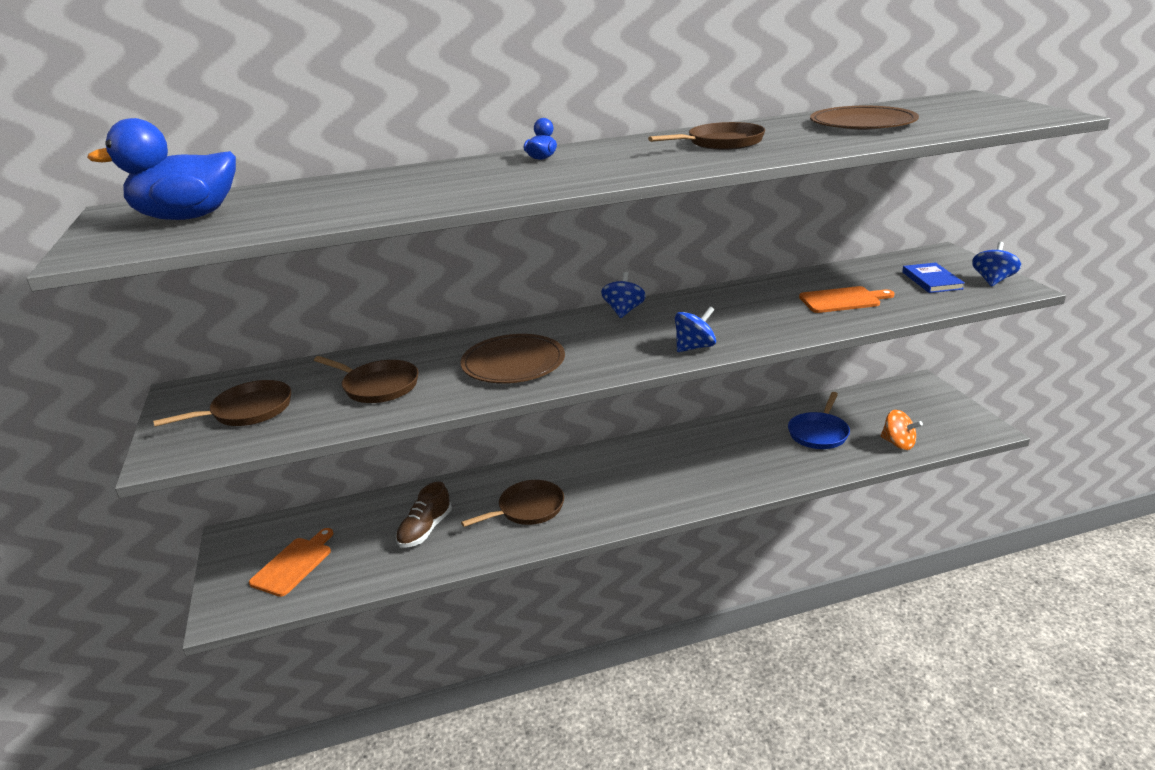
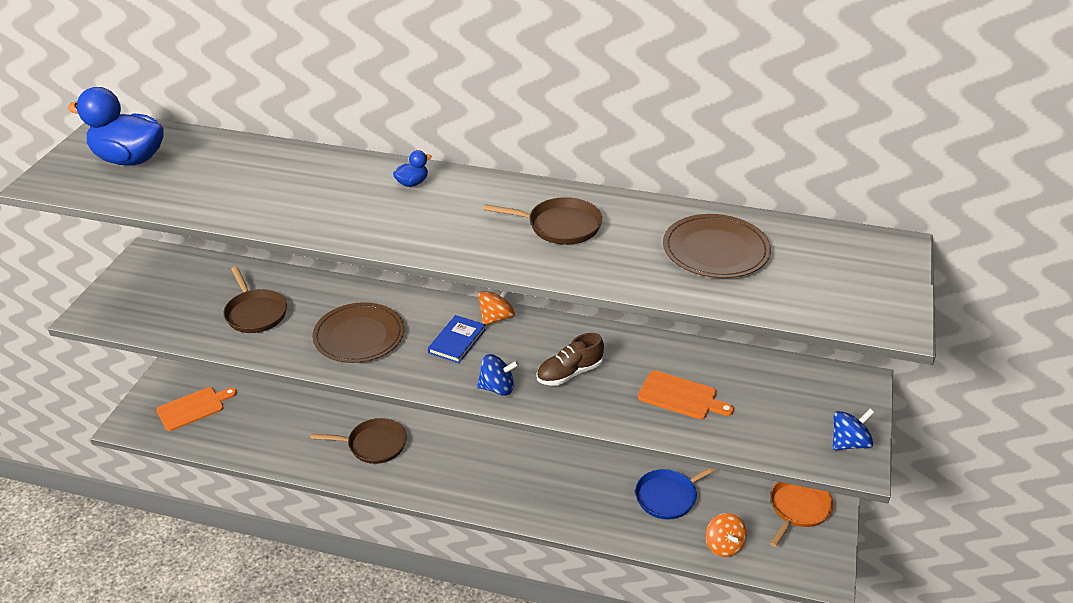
camera: 30 degrees right, 10 degrees up
(248, 410) = (164, 296): brown pan -> none
(425, 530) = (292, 425): brown shoe -> brown shoe (569, 373)
(624, 311) = (496, 318): blue spinning top -> orange spinning top
(913, 400) = (798, 508): none -> orange pan
(931, 280) = (793, 413): blue book -> blue book (457, 341)

